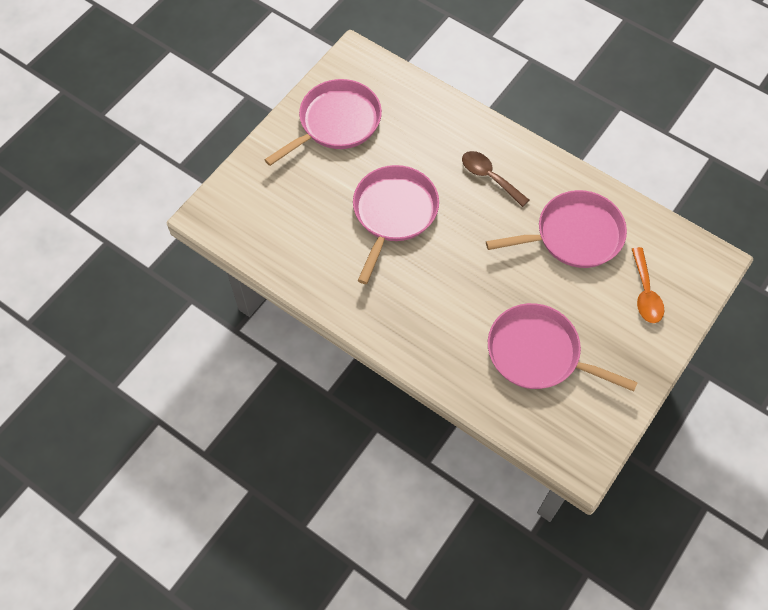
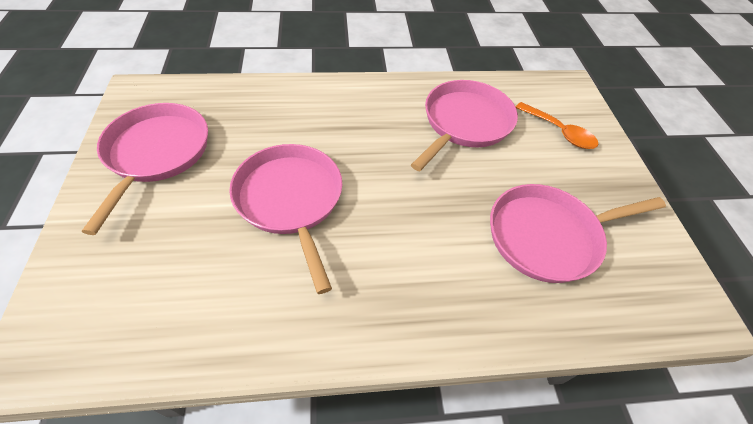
camera: 45 degrees left, 10 degrees down
(489, 177) = (353, 119): brown spoon -> none

